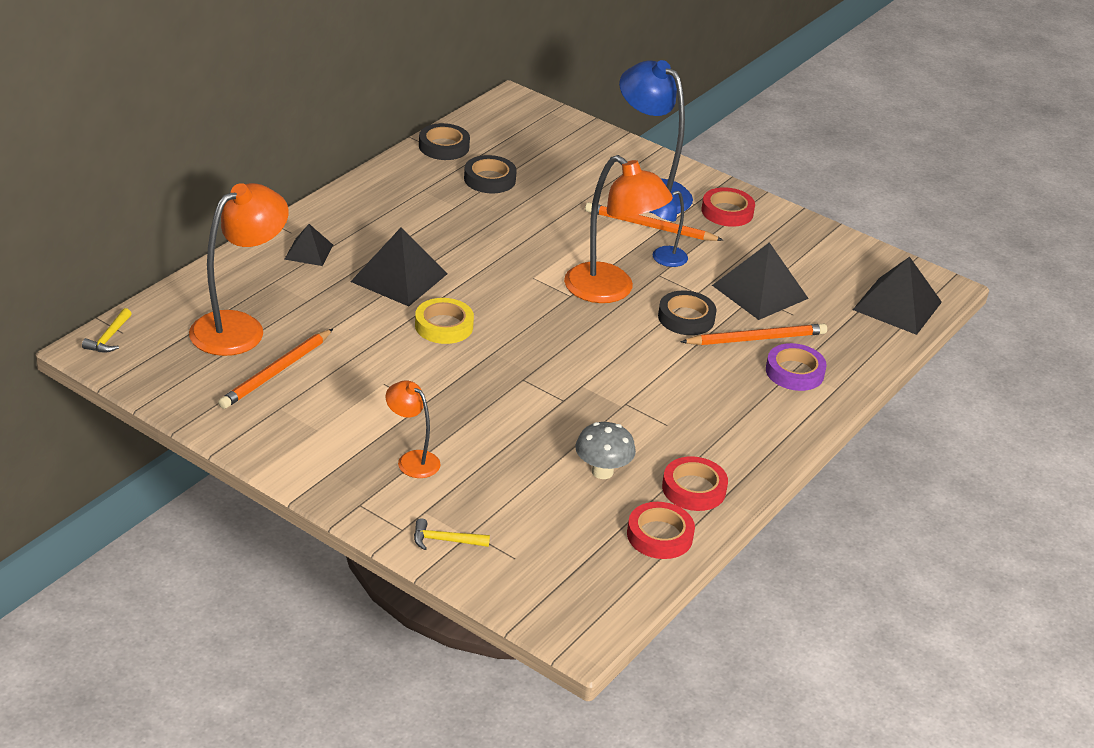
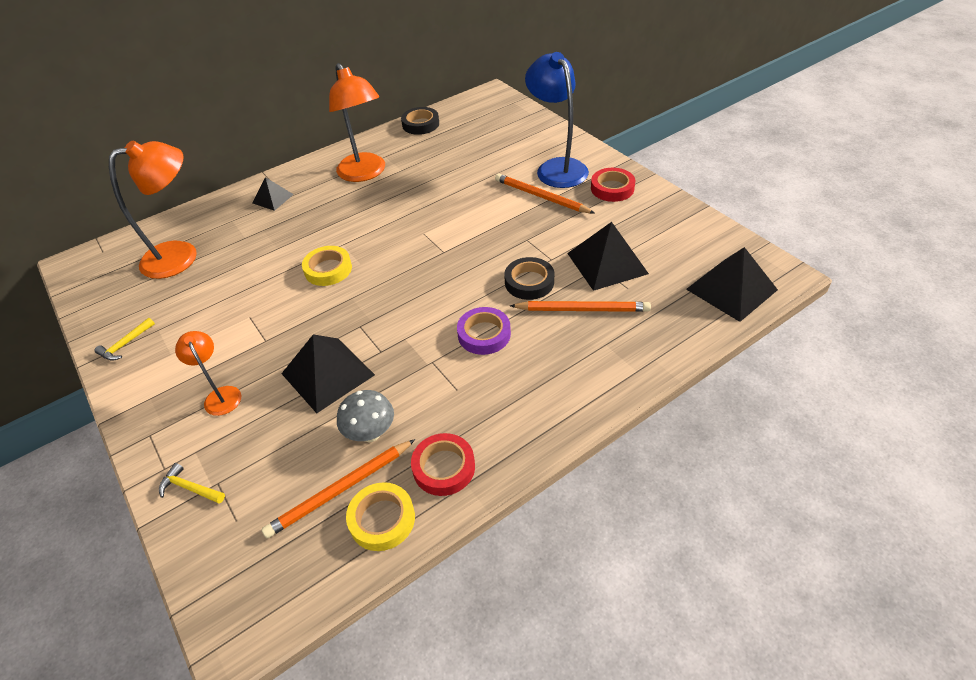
camera: 25 degrees right, 10 degrees up
(109, 338) = (90, 255): yellow hammer -> yellow hammer (125, 344)
(276, 372) = (178, 297): orange pencil -> orange pencil (340, 490)
(399, 277) = (322, 224): black pyramid -> black pyramid (328, 374)
(489, 179) = (438, 150): black tape -> none
(610, 291) = (478, 250): orange lamp -> orange lamp (365, 173)
(659, 535) = (382, 519): red tape -> yellow tape
(663, 259) = (537, 226): blue lamp -> none
(794, 372) = (602, 348): purple tape -> purple tape (484, 334)

